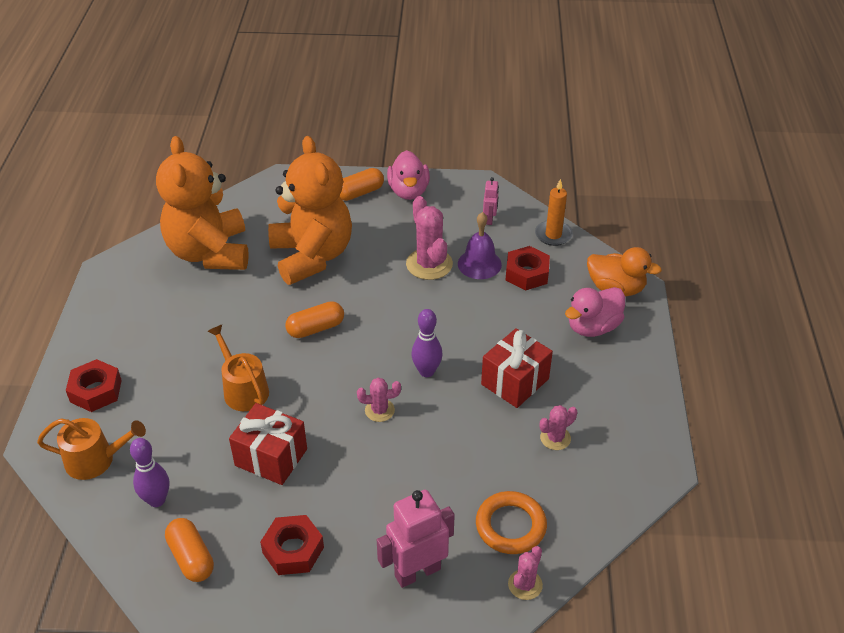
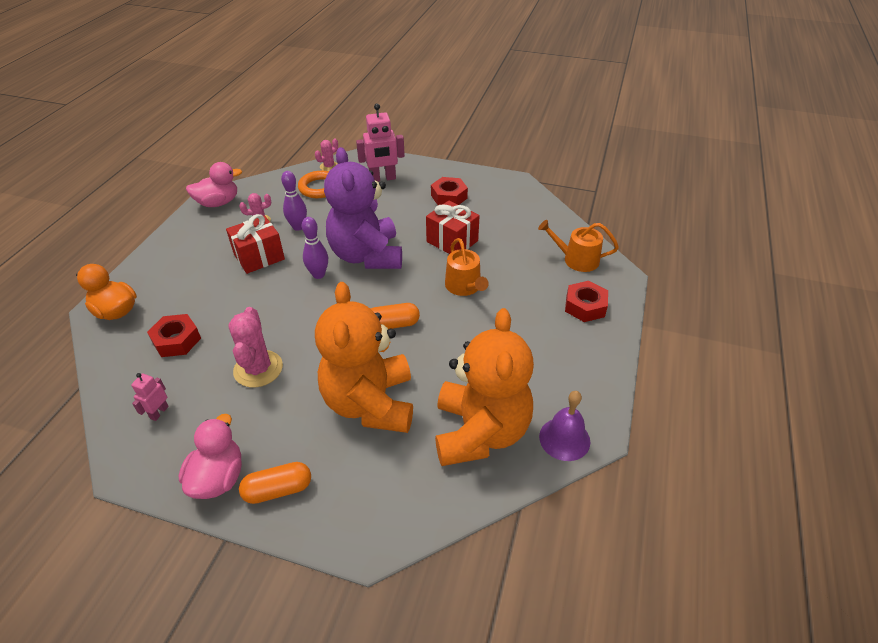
camera: 165 degrees left, 0 degrees up
(157, 500) = (531, 231): purple bowling pin -> purple bowling pin (298, 227)
(191, 558) = (509, 202): orange capsule -> none
(379, 410) = (367, 255): pink cactus -> purple teddy bear
(479, 264) = (211, 359): purple bell -> purple bell (564, 439)
(553, 235) = (114, 378): orange candle -> none
(593, 327) = (167, 283): pink duck -> pink duck (218, 203)

